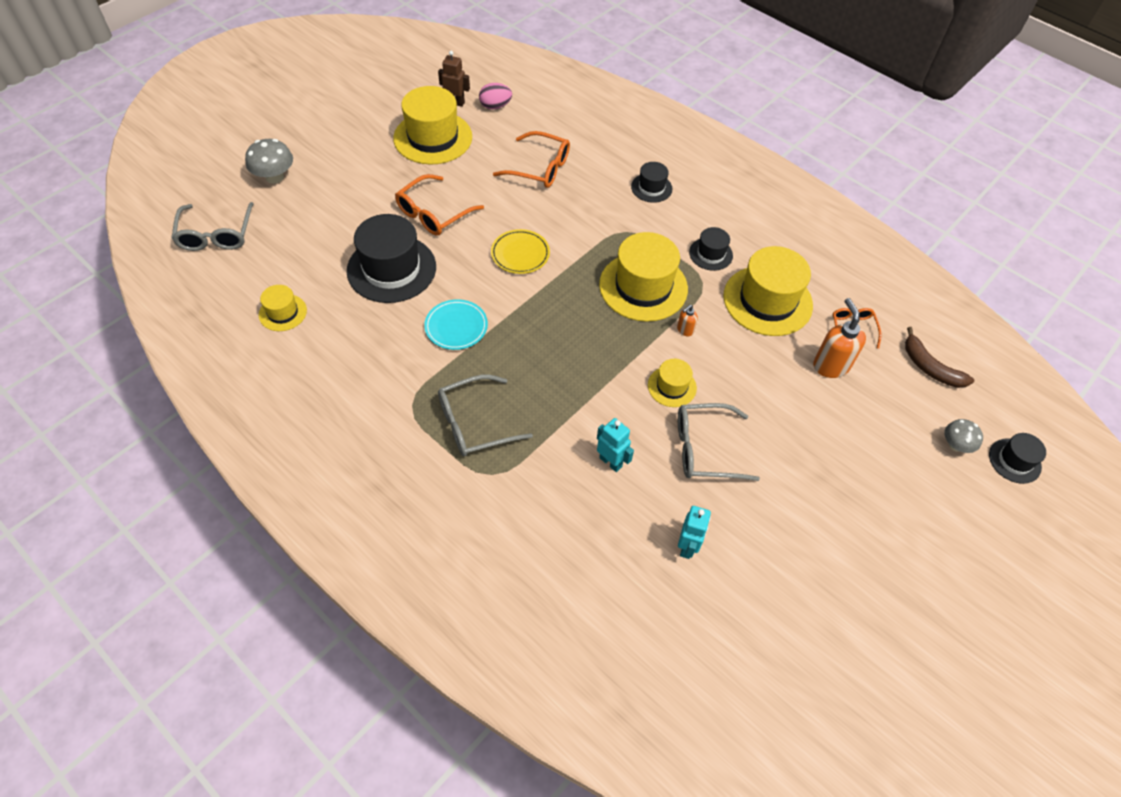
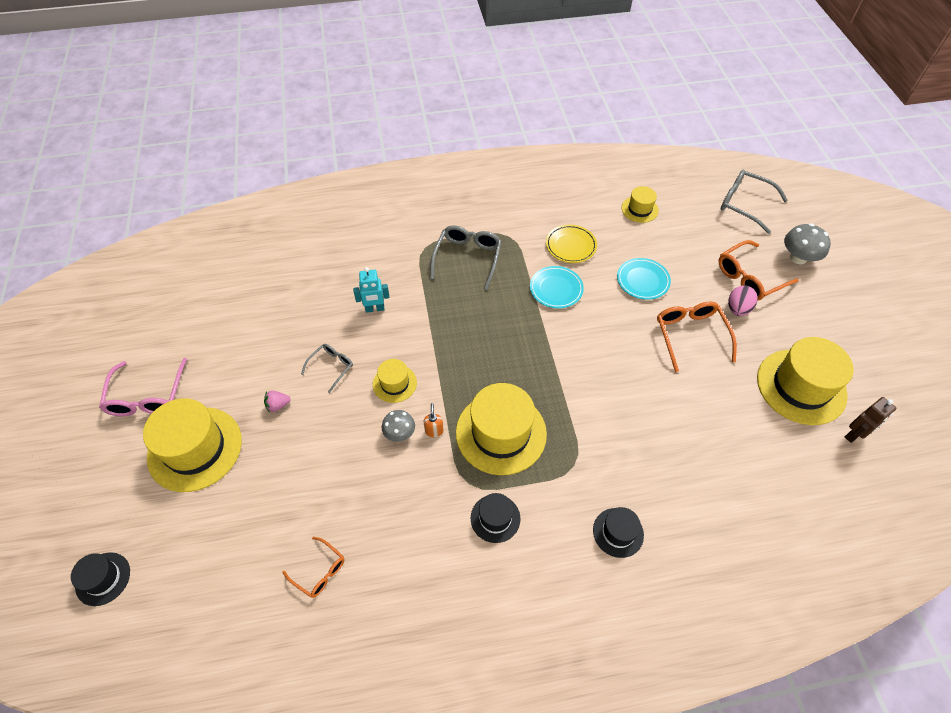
camera: 130 degrees right, 0 degrees up
(391, 269) = (642, 281): black hat -> turquoise plate
(495, 106) = (831, 468): pink egg -> pink egg (737, 309)
(520, 254) = (602, 368): yellow plate -> yellow plate (570, 246)
(539, 168) = (707, 448): orange glasses -> orange glasses (750, 277)
(687, 547) = (285, 310): turquoise robot -> none
(705, 449) = (331, 367): grey glasses -> grey glasses, size x0.59
(767, 300) = (407, 522): yellow hat -> yellow hat (195, 448)
(780, 461) = (278, 405): none -> pink strawberry
(830, 366) = (307, 514): orange soap dispenser -> none
(889, 586) = (147, 396): none -> pink glasses
(930, 367) = (227, 601): brown banana -> none
(955, 445) = (160, 544): grey mushroom -> grey mushroom (399, 433)

